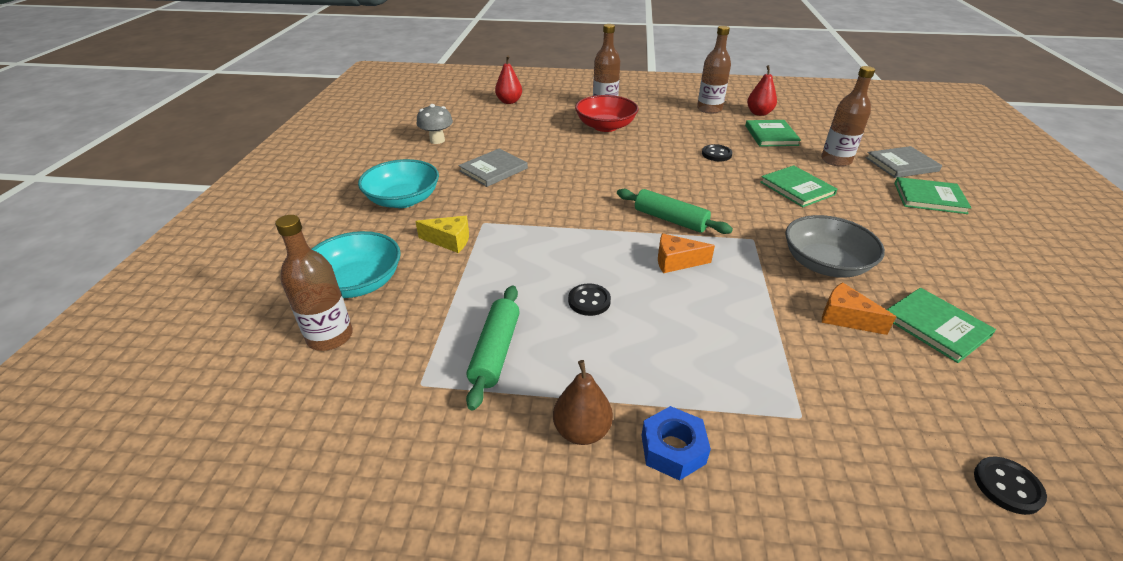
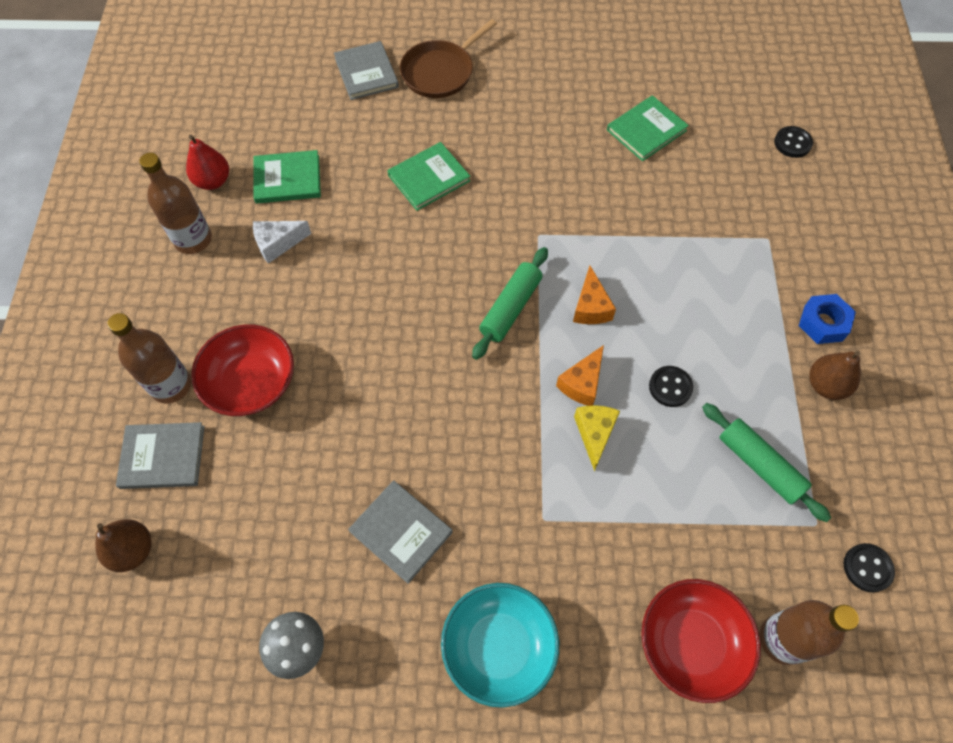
camera: 95 degrees left, 25 degrees up
(358, 283) = (691, 643): turquoise bowl -> red bowl
(450, 241) = (590, 553): yellow cheese -> yellow cheese (594, 434)
(496, 351) = (760, 465): green rolling pin -> green rolling pin turned 45 degrees clockwise
(509, 101) = (133, 550): red pear -> brown pear
(560, 106) = (163, 456): none -> grey book
(712, 133) = (278, 244): none -> white cheese
(716, 154) = (344, 246): black button -> black button (867, 568)
(825, 264) = (573, 184): grey bowl -> none
(836, 160) = (358, 128): brown bottle -> none
(845, 318) = (649, 186): orange cheese -> orange cheese (582, 383)
(929, 198) = (440, 72): green book -> brown pan

